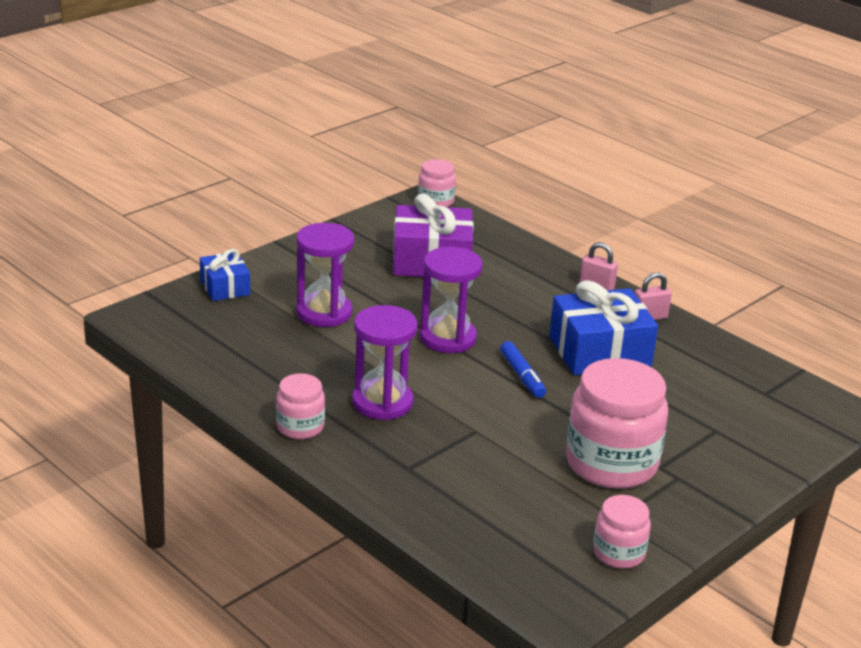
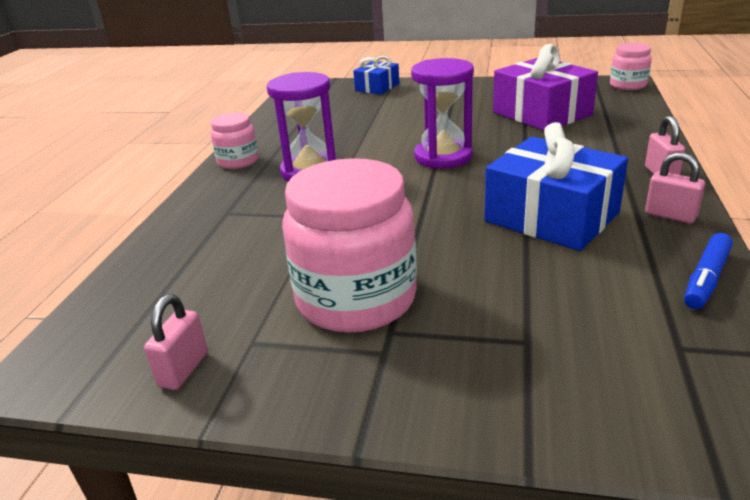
camera: 60 degrees right, 0 degrees up
(324, 313) = (399, 115): purple hourglass -> none
(522, 376) = (440, 201): blue marker -> blue marker (706, 279)
(618, 553) = (183, 369): pink jar -> pink padlock

